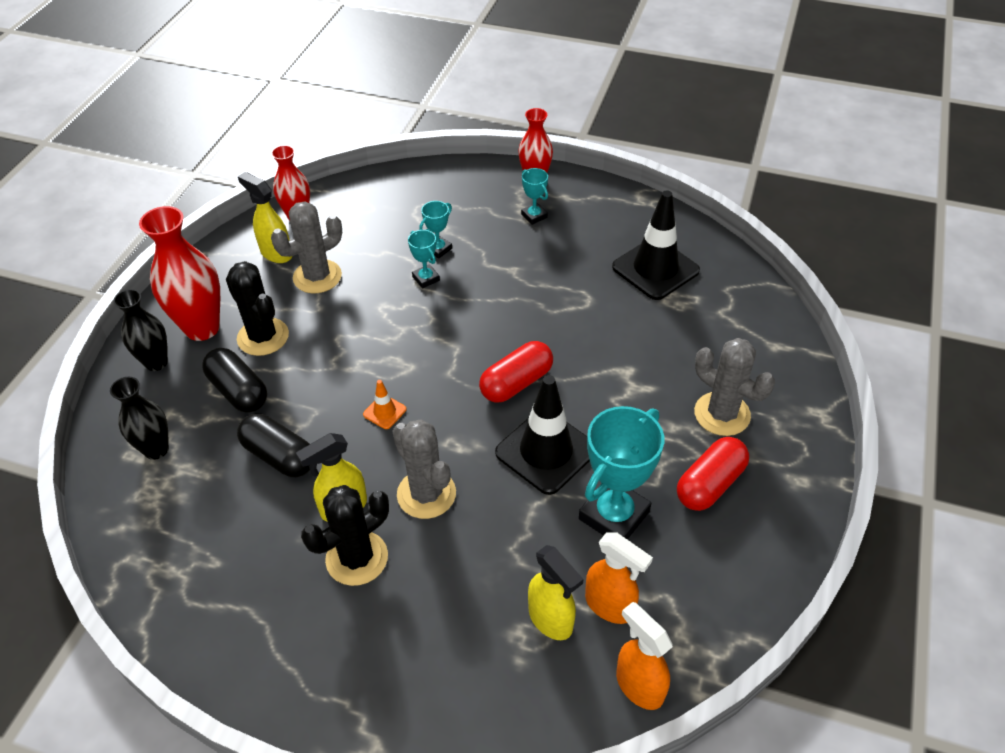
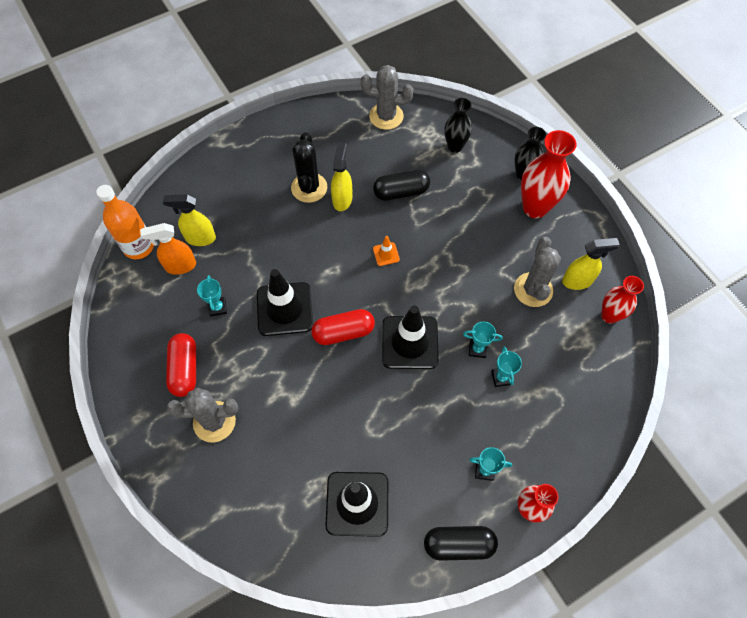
camera: 130 degrees right, 15 degrees up
(238, 391) = (465, 199): black capsule -> black capsule (459, 544)
(263, 337) = (500, 232): black cactus -> none
(426, 494) = (315, 237): grey cactus -> grey cactus (386, 116)
(471, 327) = (410, 342): none -> black traffic cone
(516, 383) = (343, 332): red capsule -> red capsule turned 75 degrees clockwise
(614, 515) = (218, 307): turquoise trophy -> turquoise trophy, size x0.49
(639, 685) = (139, 247): orange spray bottle -> orange bottle

